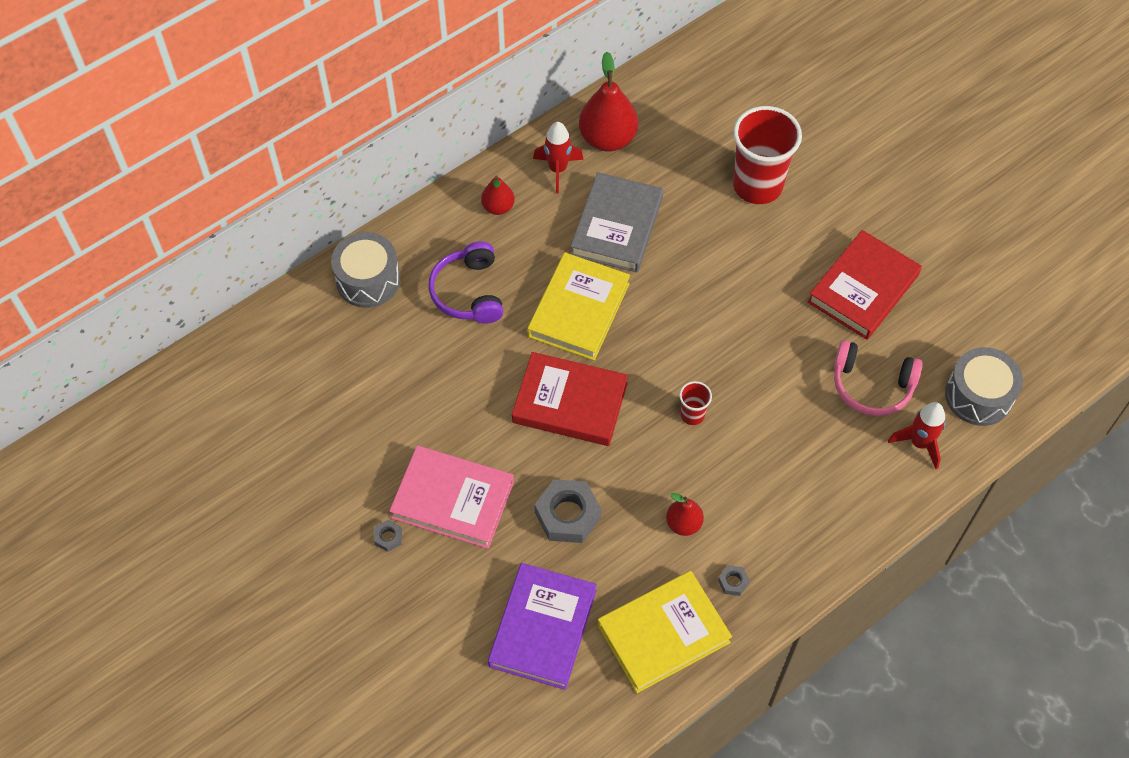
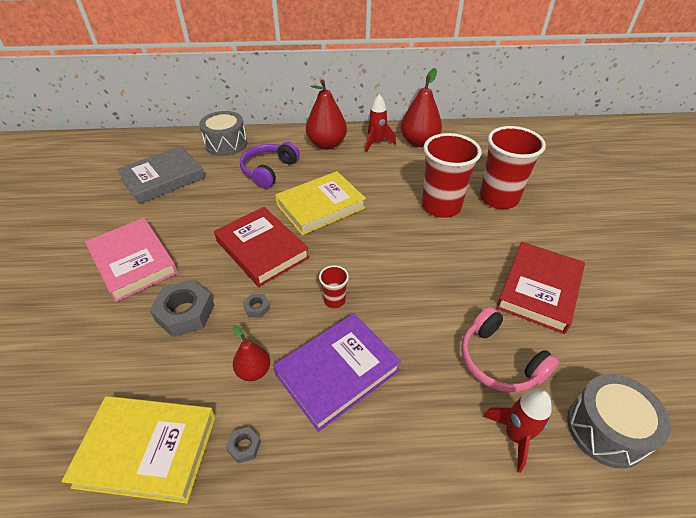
camera: 35 degrees right, 15 degrees down
(388, 537) = (75, 260): grey nut -> grey nut (257, 308)
(498, 207) = (326, 144): red pear -> red pear, size x1.82
(543, 628) = (78, 379): purple book -> purple book (337, 372)
(616, 226) = (385, 179): grey book -> grey book (163, 178)
(706, 233) = (441, 206): none -> red cup
(863, 288) = (539, 289): red book -> red book turned 45 degrees counterclockwise

